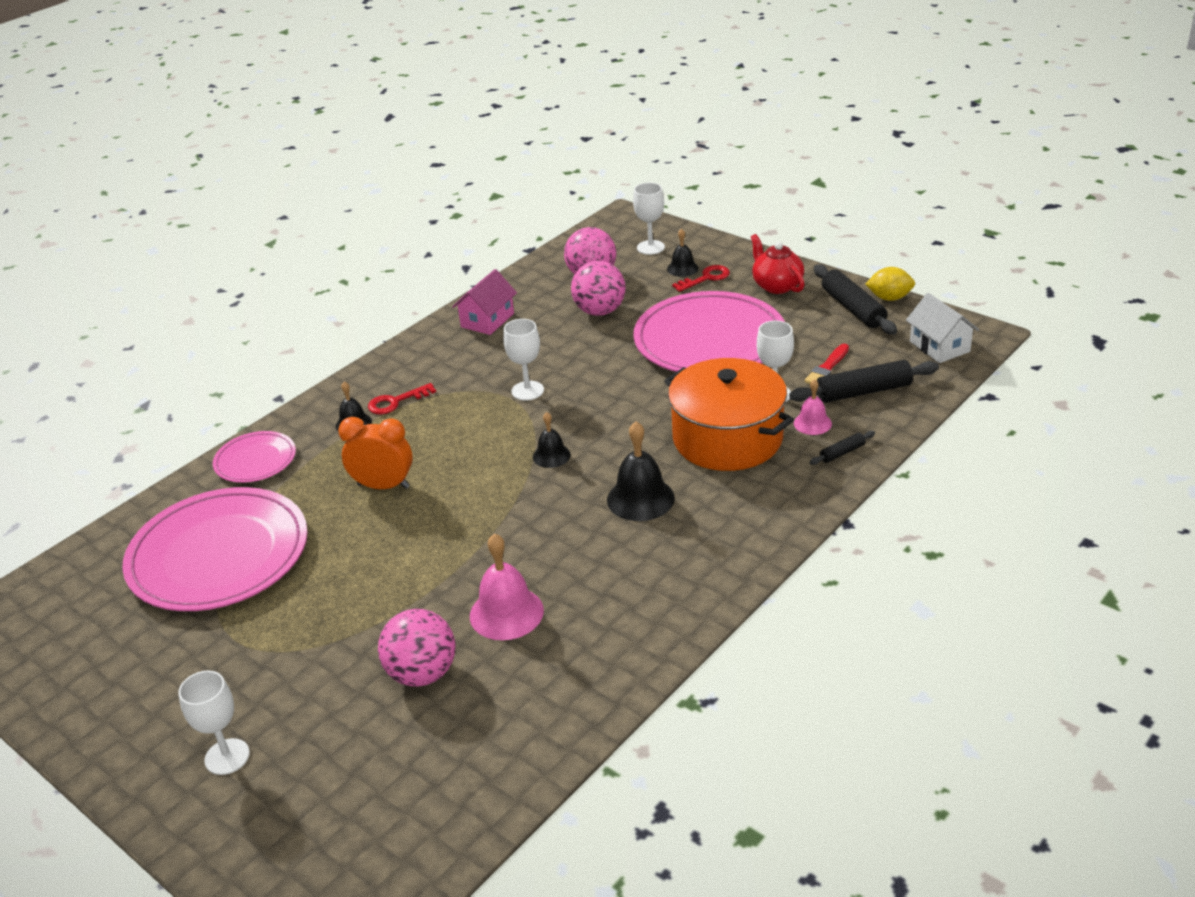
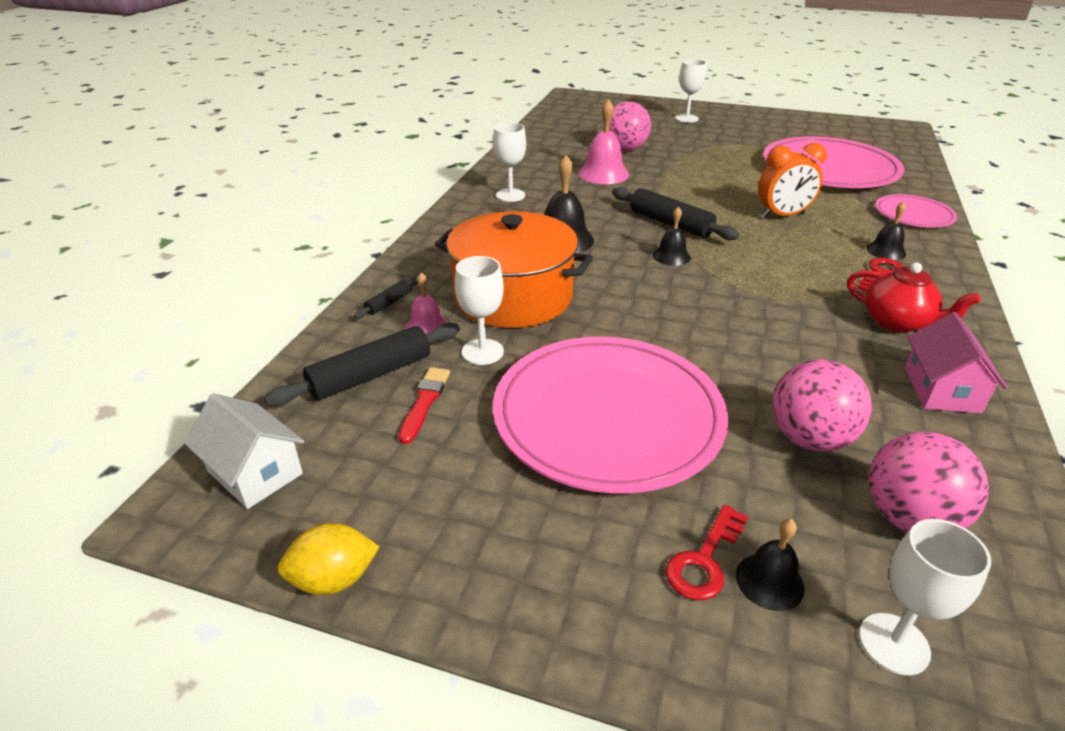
camera: 155 degrees right, 0 degrees up
(527, 391) = (765, 307): white goblet -> white goblet (510, 195)
(777, 286) = (560, 568): red teapot -> red teapot (897, 322)
(853, 308) = (402, 533): black rolling pin -> black rolling pin (670, 223)

